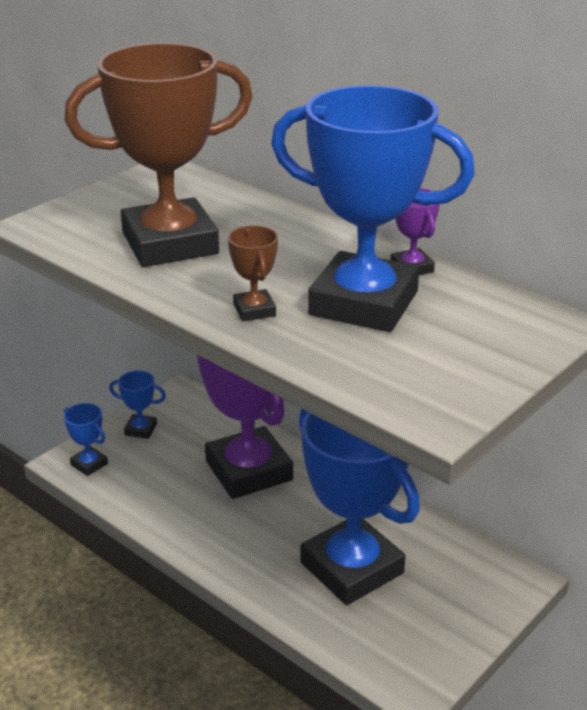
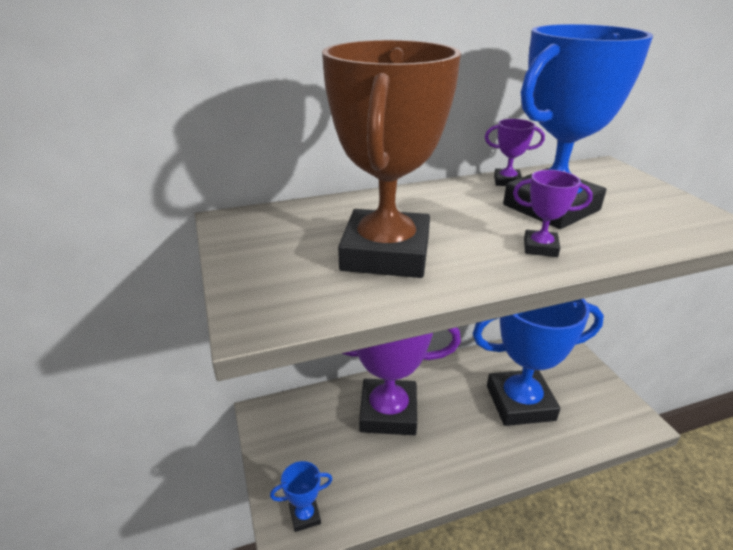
camera: 60 degrees left, 0 degrees up
(141, 429) = (287, 458): blue trophy -> none
(254, 310) = (540, 248): brown trophy -> purple trophy

